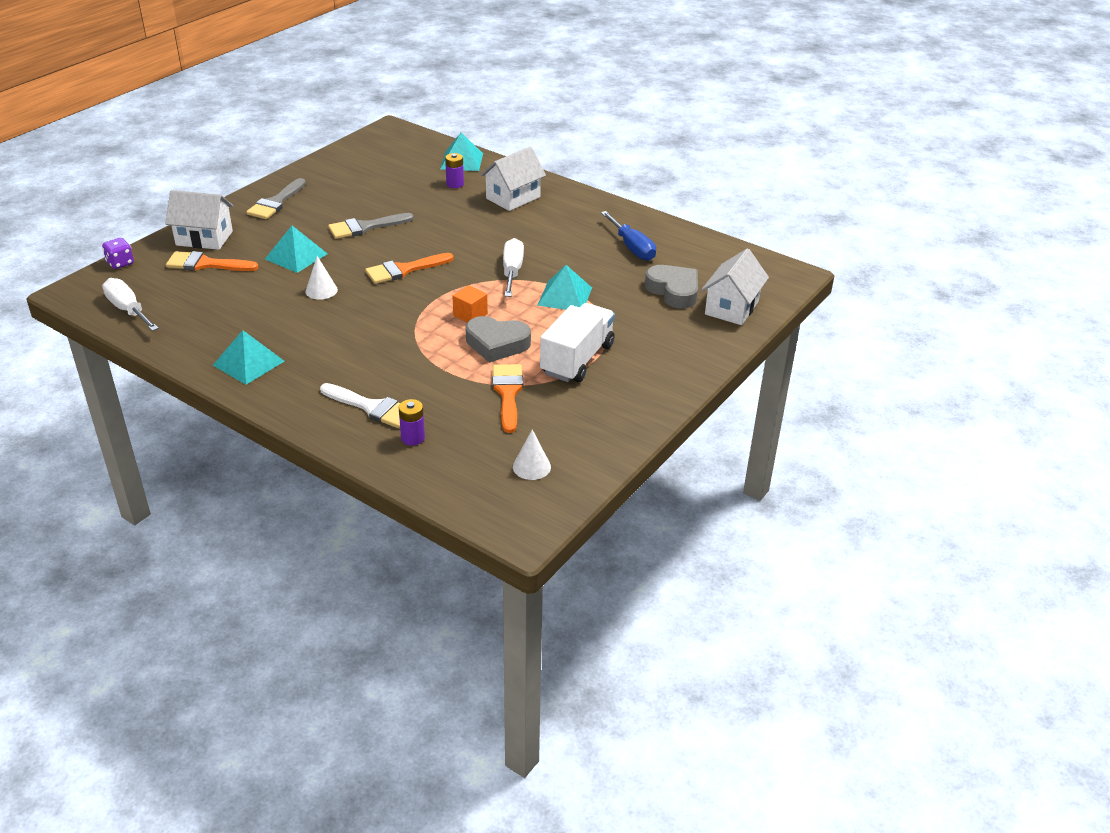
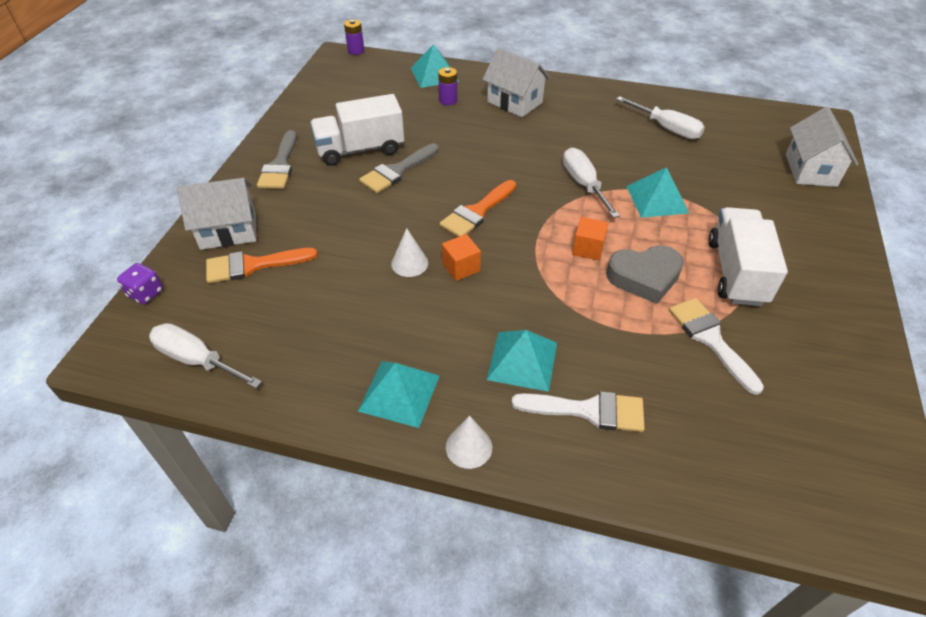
camera: 20 degrees left, 10 degrees up
(296, 256) = (349, 226): turquoise pyramid -> turquoise pyramid (522, 361)
(348, 205) = (360, 149): none -> white truck
(358, 302) = (461, 267): none -> orange cube
(413, 438) = (668, 440): purple battery -> purple battery (356, 51)
(508, 393) = (710, 339): orange brush -> white brush
(513, 198) = (514, 102): white house -> white house turned 75 degrees counterclockwise
(531, 467) = (822, 434): white cone -> white cone (469, 447)
(632, 247) = (666, 128): blue screwdriver -> white screwdriver
(674, 291) = (745, 166): grey heart -> none

